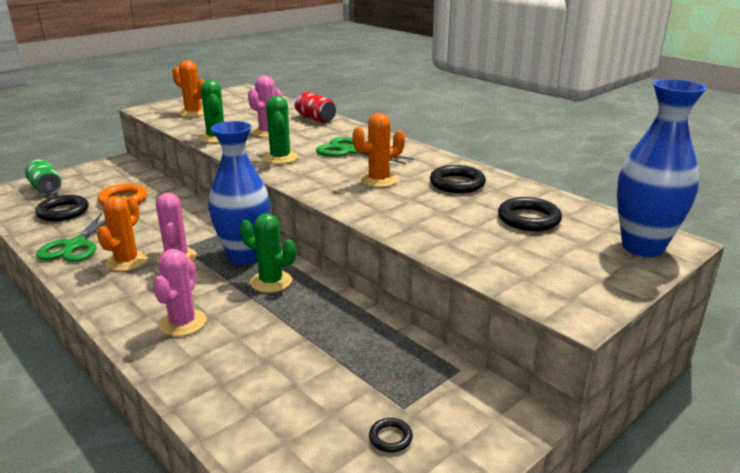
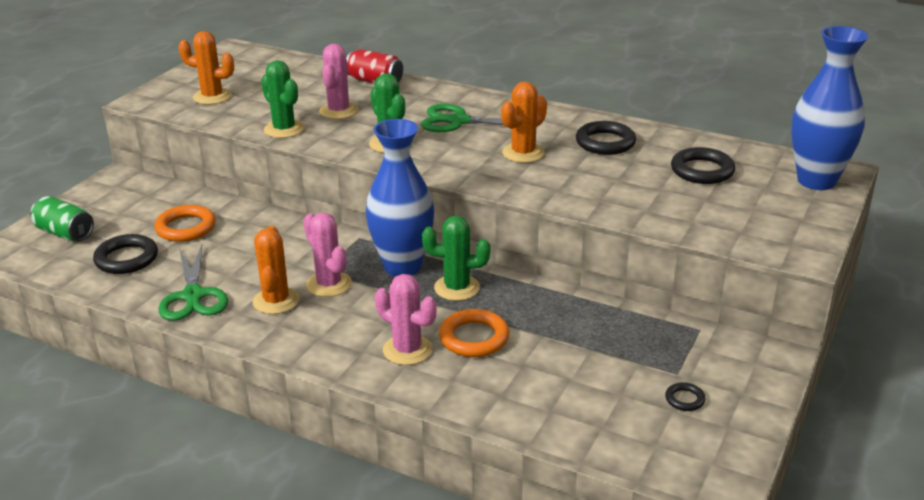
camera: 20 degrees left, 5 degrees up
(183, 323) = (407, 350): pink cactus -> pink cactus turned 45 degrees counterclockwise
(246, 326) = (474, 338): none -> orange ring

